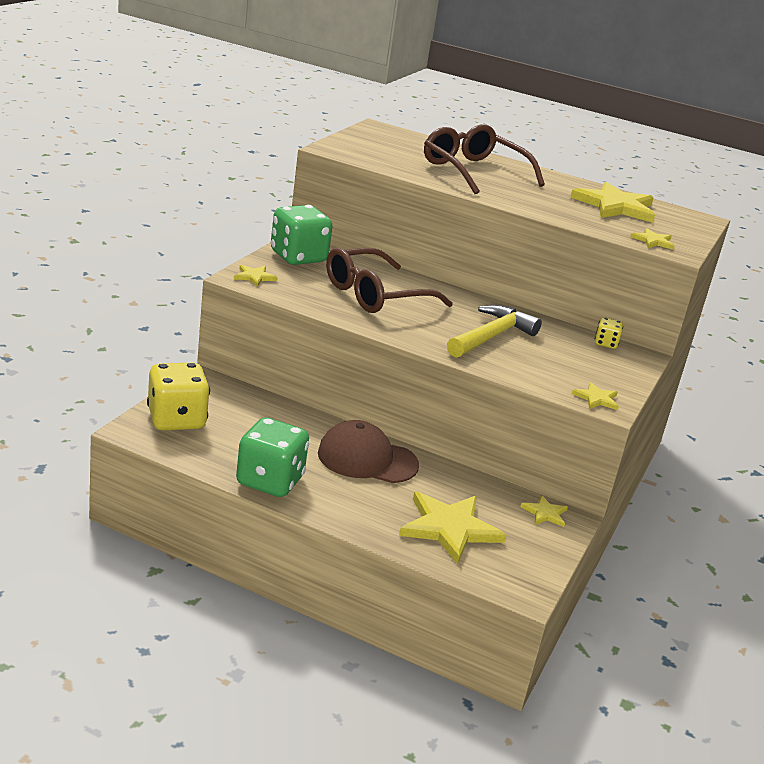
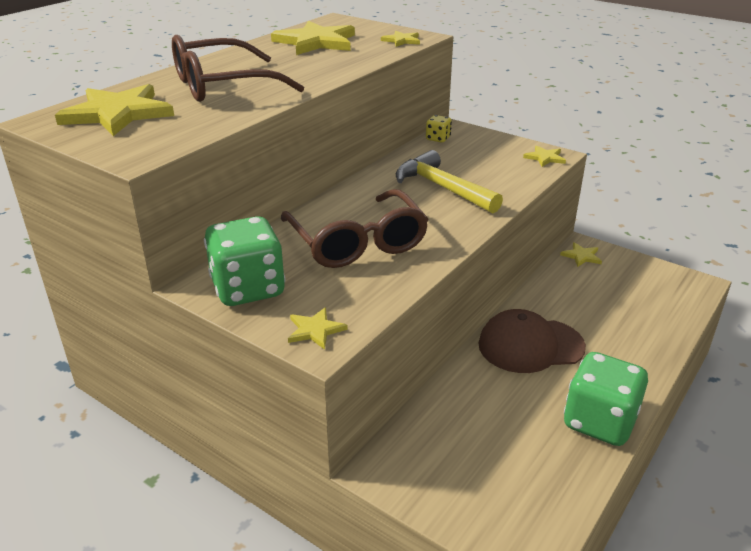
camera: 75 degrees left, 5 degrees up
(176, 420) = (489, 504): yellow dice -> none
(367, 459) = (530, 345): brown cap -> brown cap turned 60 degrees clockwise
(449, 528) = (628, 309): yellow star -> yellow star (117, 113)

